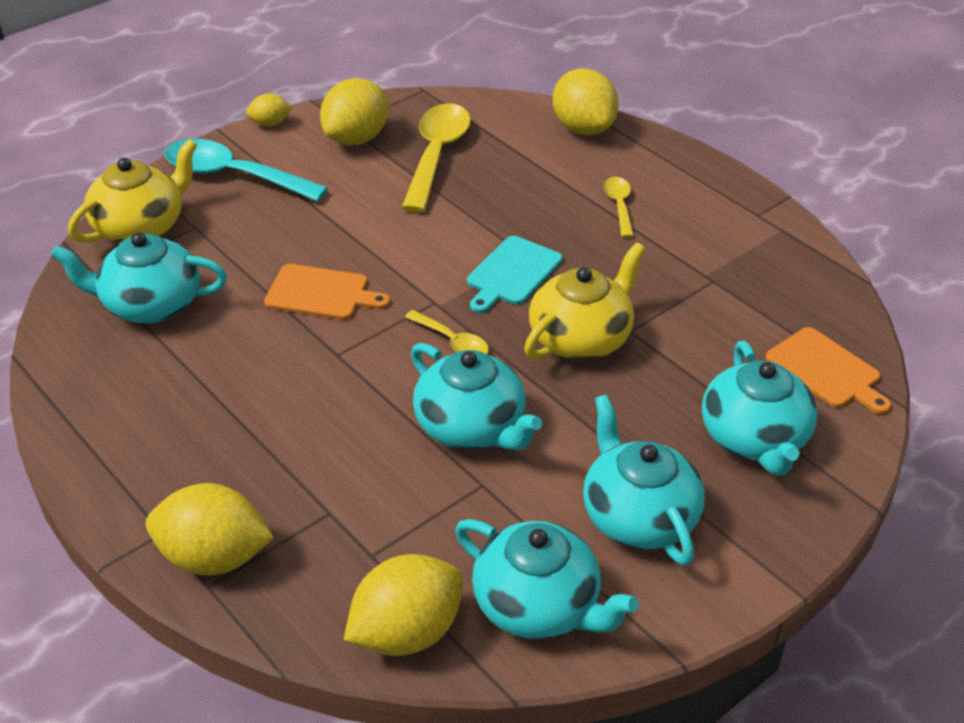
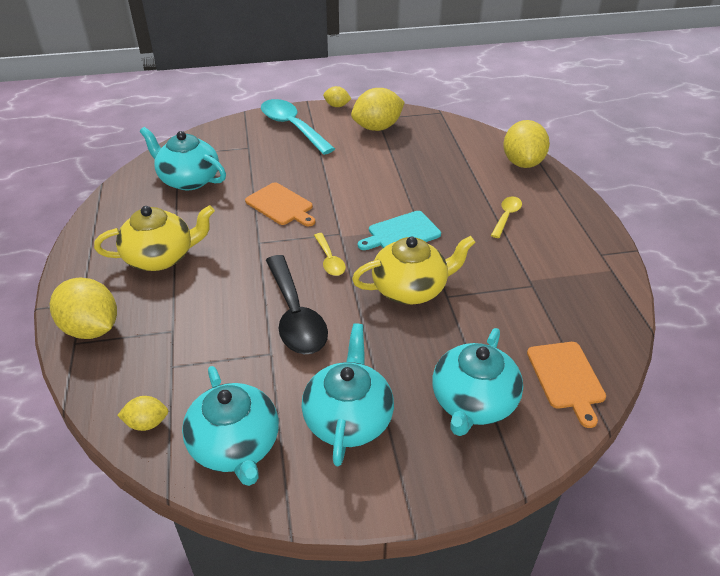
camera: 30 degrees right, 0 degrees up
(141, 227) = (222, 138): yellow teapot -> yellow teapot (161, 257)
(406, 632) = (147, 423): yellow lemon -> yellow lemon, size x0.52
(436, 155) = (416, 150): yellow spoon -> none
(472, 427) = (295, 316): turquoise teapot -> black spoon

